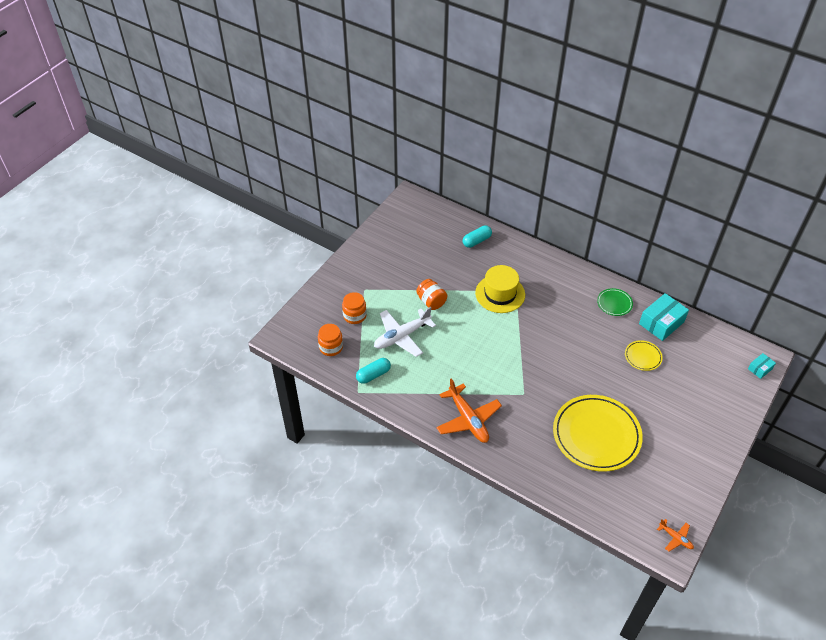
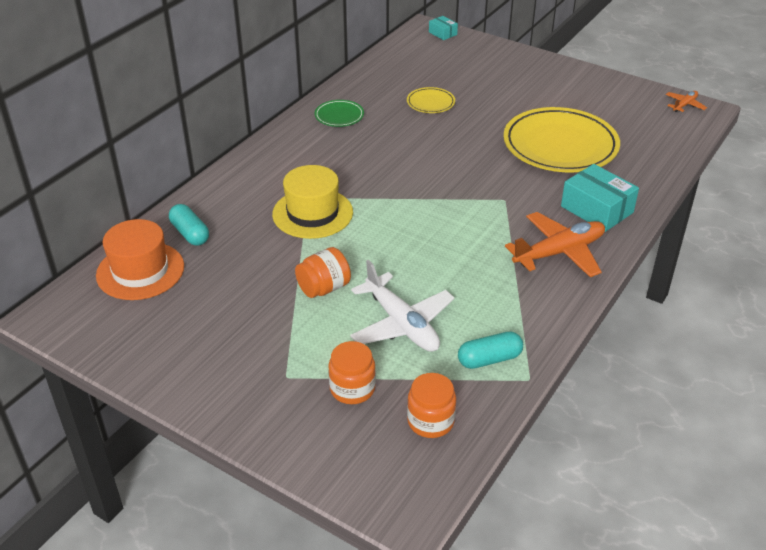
camera: 90 degrees left, 10 degrees down
(373, 375) = (489, 359): turquoise capsule -> turquoise capsule turned 75 degrees counterclockwise
(444, 225) = (140, 271): none -> orange hat
(661, 323) = (374, 85): turquoise box -> turquoise box (597, 209)

